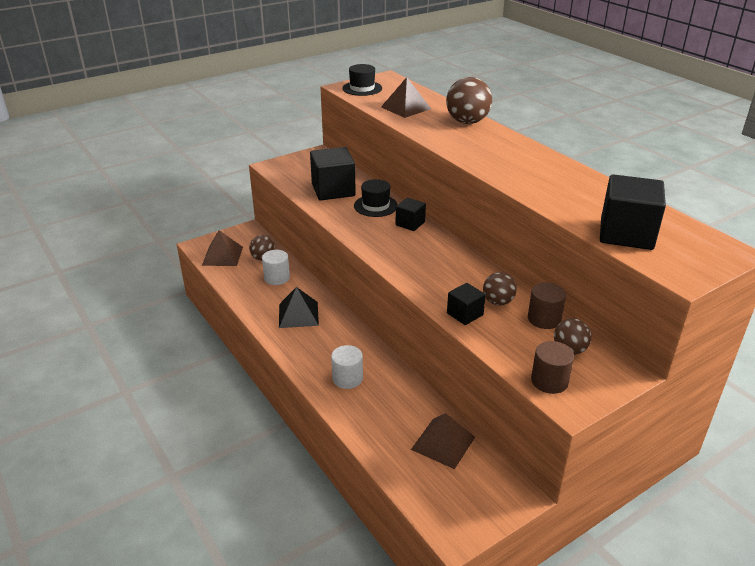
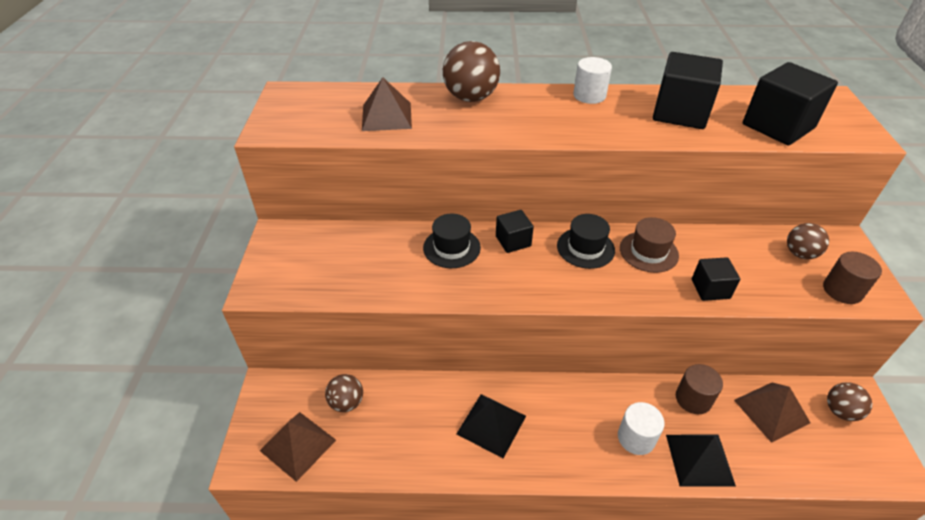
camera: 55 degrees left, 10 degrees up
(277, 278) = (401, 409): white cylinder -> white cylinder (589, 95)
(333, 190) = (381, 263): black cube -> black cube (680, 113)
(358, 414) = (699, 459): none -> black pyramid
(362, 88) = (291, 120): black hat -> black hat (585, 248)
(471, 278) = (648, 252): none -> brown hat
(498, 302) = (701, 256): brown ball -> brown ball (840, 411)
(544, 319) = (744, 243): brown cylinder -> brown cylinder (693, 399)

